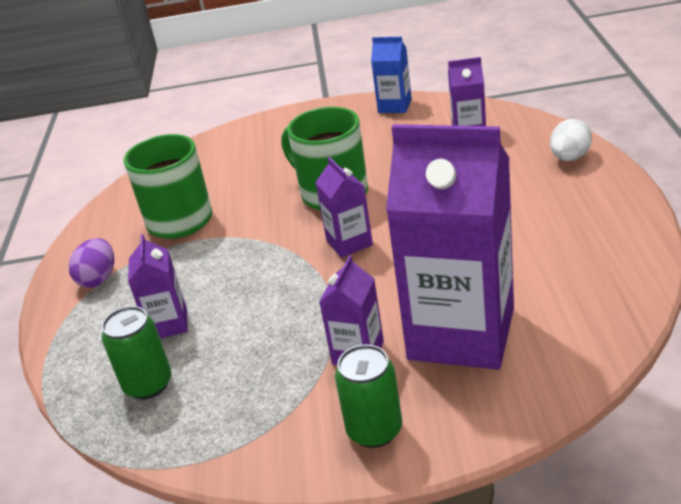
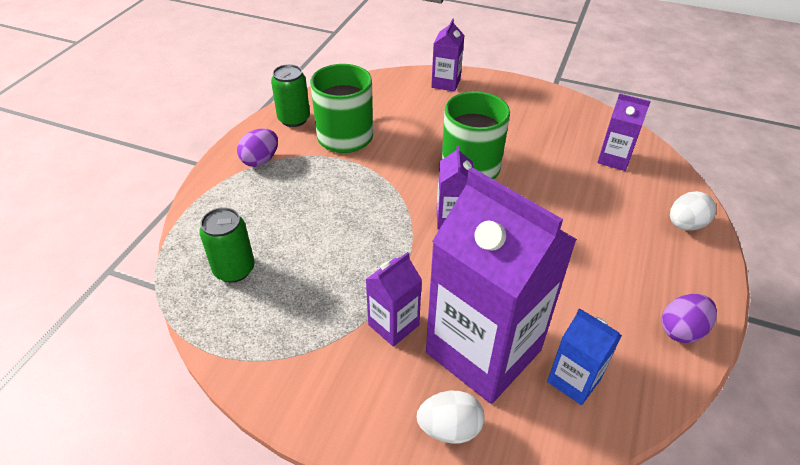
camera: 20 degrees right, 10 degrees up
(168, 324) = (280, 224): purple carton -> purple carton (446, 83)
(374, 430) = (360, 404): green can -> green can (294, 119)
(394, 106) = (569, 106): blue carton -> blue carton (574, 380)
(475, 406) = (449, 428): none -> white egg
(623, 237) = (682, 330): none -> purple egg

